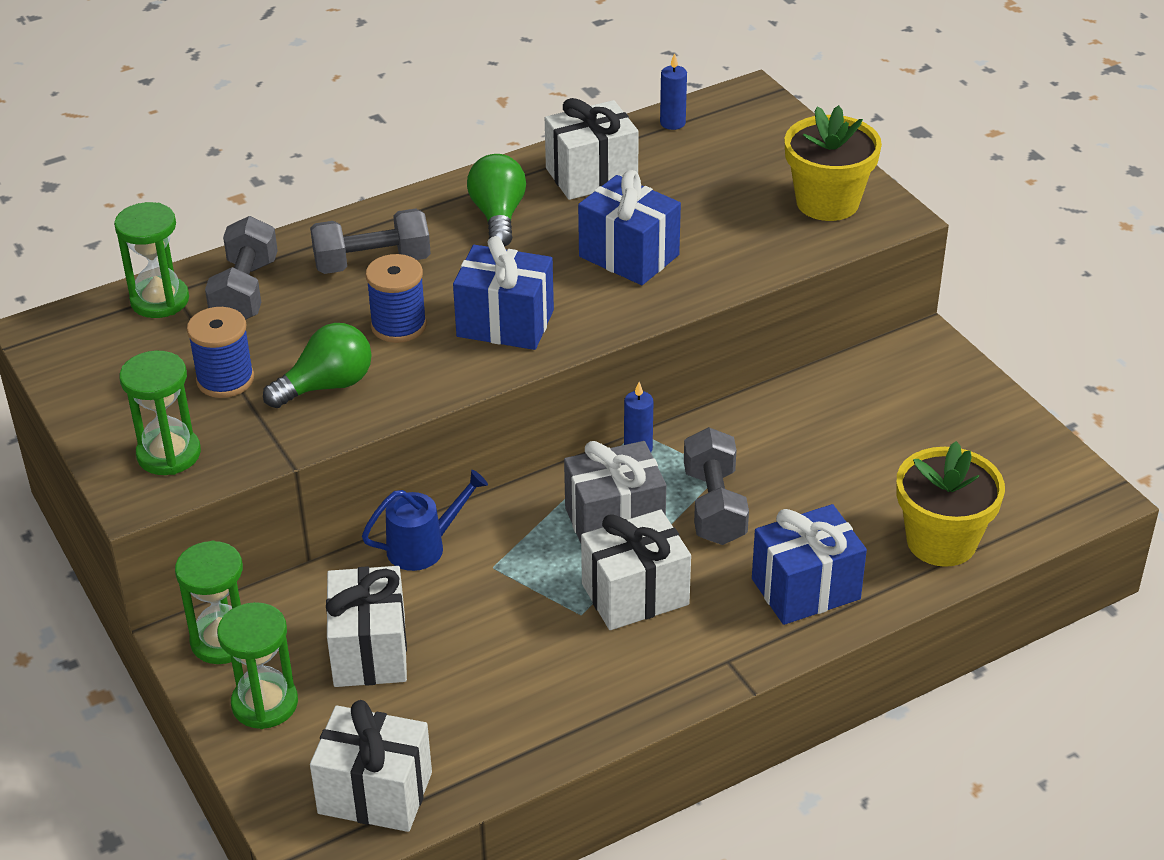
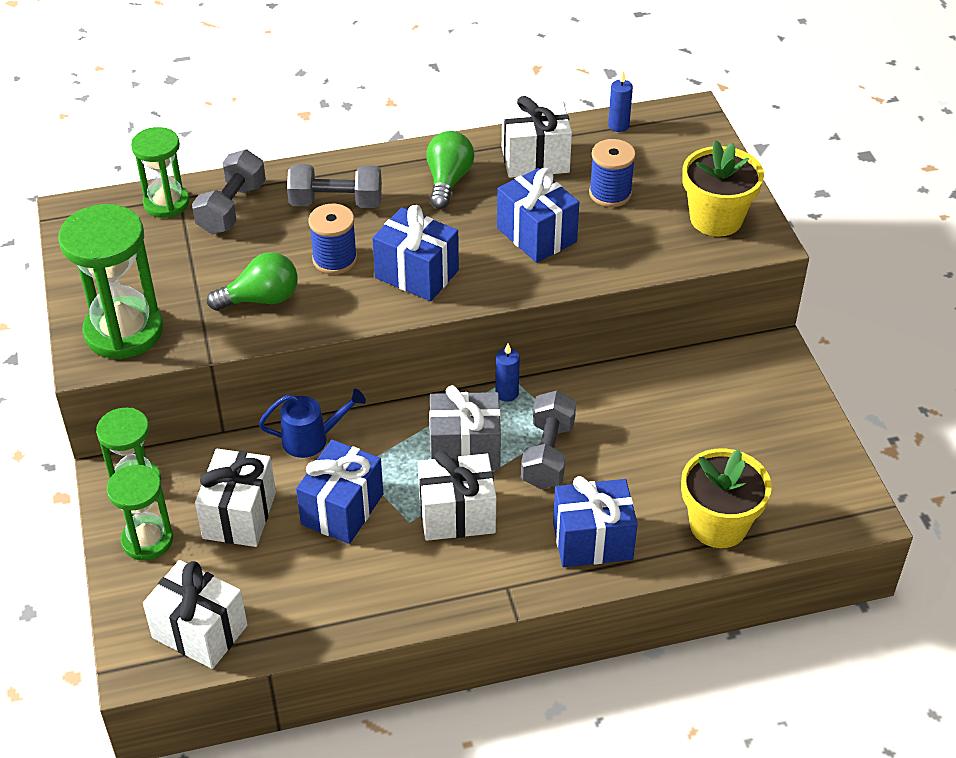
camera: 15 degrees right, 5 degrees up
(169, 454) = (124, 331): green hourglass -> green hourglass, size x1.58
(225, 379) = (188, 278): blue spool -> blue spool (610, 193)
(494, 617) = (342, 509): none -> blue gift

